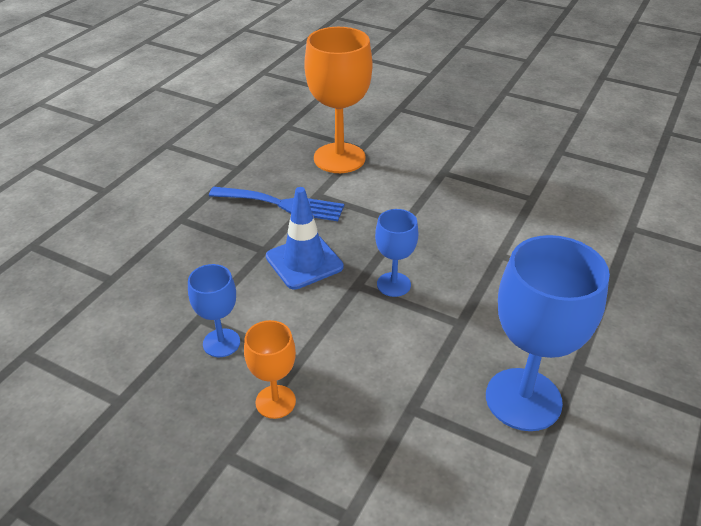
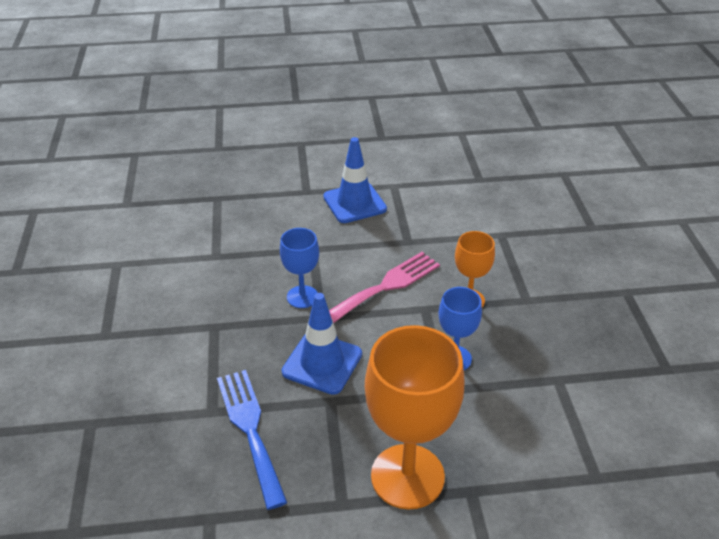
camera: 125 degrees left, 0 degrees up
(339, 158) = (126, 431): orange goblet -> orange goblet (407, 476)
(356, 347) = (385, 286): none -> pink fork
(523, 399) = (354, 203): blue goblet -> blue traffic cone

